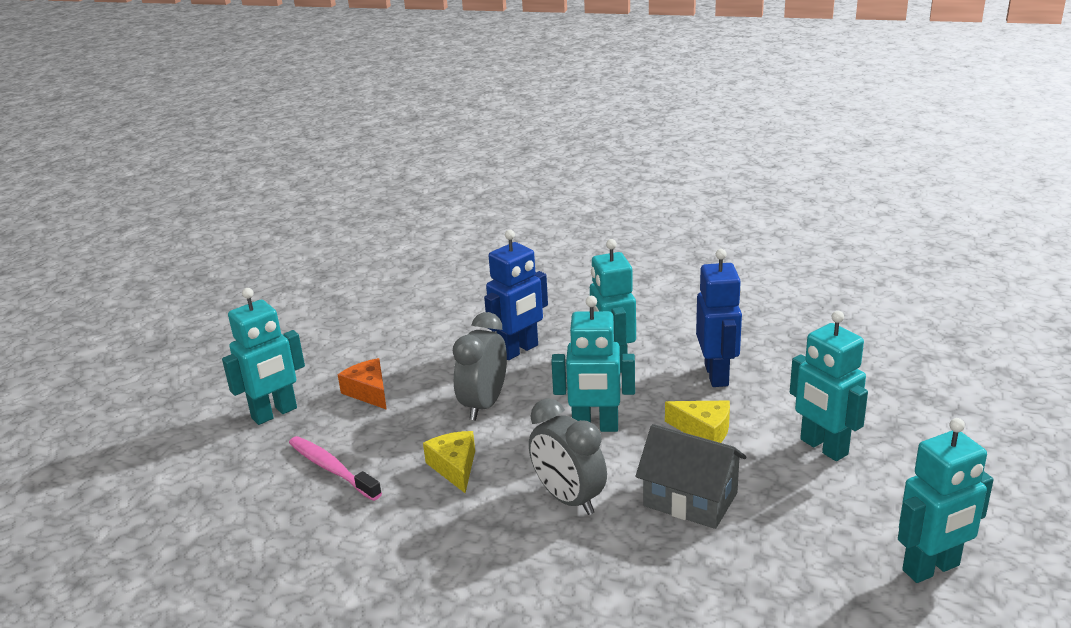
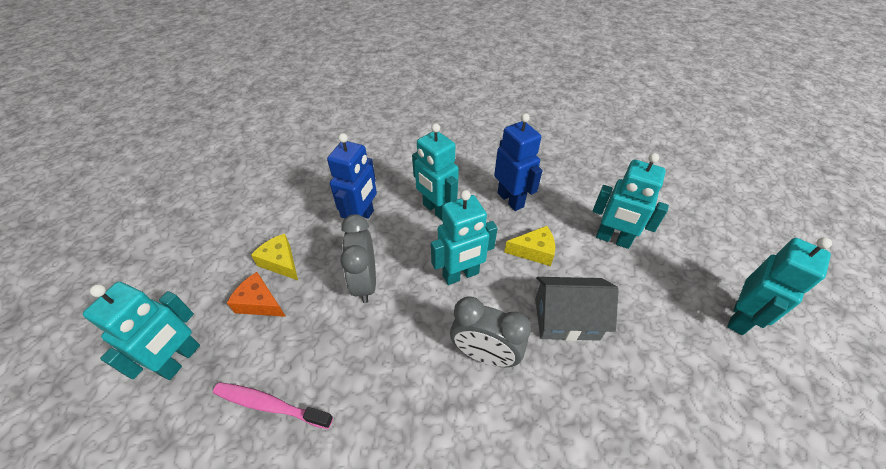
camera: 30 degrees left, 20 degrees up
(454, 467) = (378, 358): yellow cheese -> yellow cheese (280, 262)

